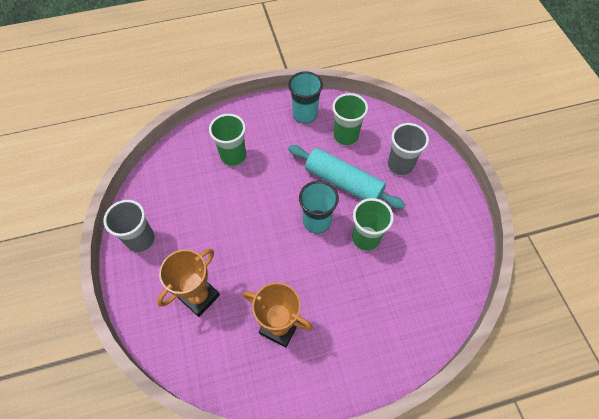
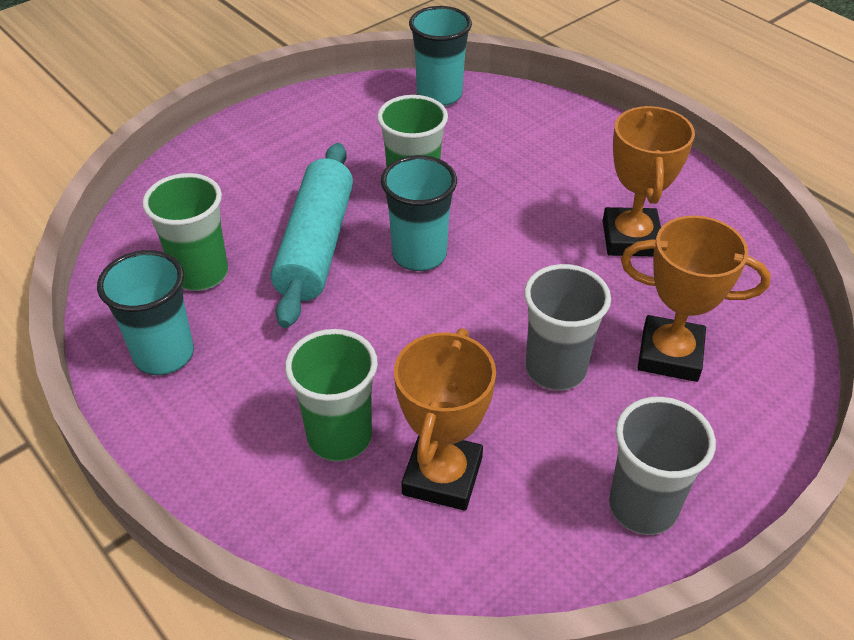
camera: 115 degrees left, 15 degrees down
(196, 181) = (442, 476): none -> orange trophy
(400, 165) = (240, 188): grey cup -> grey cup (555, 369)
(451, 290) = (439, 95): none -> turquoise cup

